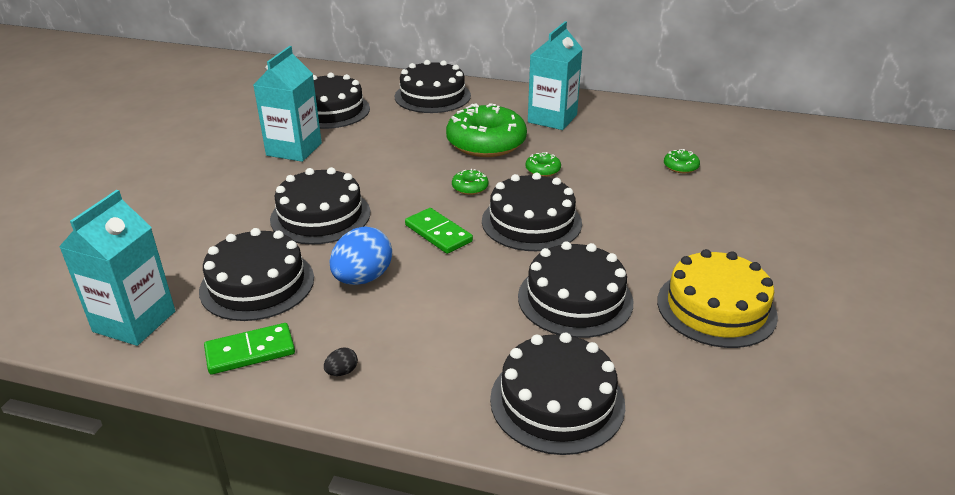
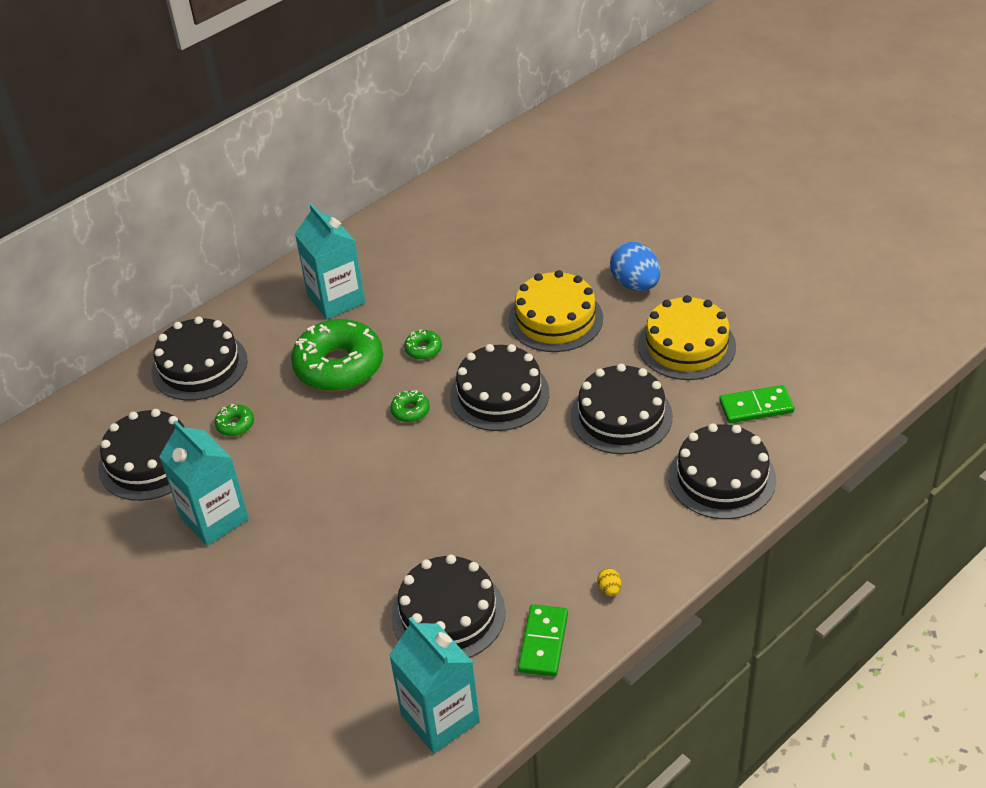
camera: 55 degrees left, 10 degrees up
(320, 215) = (369, 535): black cake -> none
(342, 372) = (609, 589): black egg -> yellow egg
(363, 278) = (495, 537): blue egg -> blue egg (635, 284)
(438, 233) = (467, 462): green domino -> green domino (756, 407)
(653, 219) = (555, 319): none -> yellow cake
(680, 167) = (495, 261): green donut -> green donut (235, 425)

